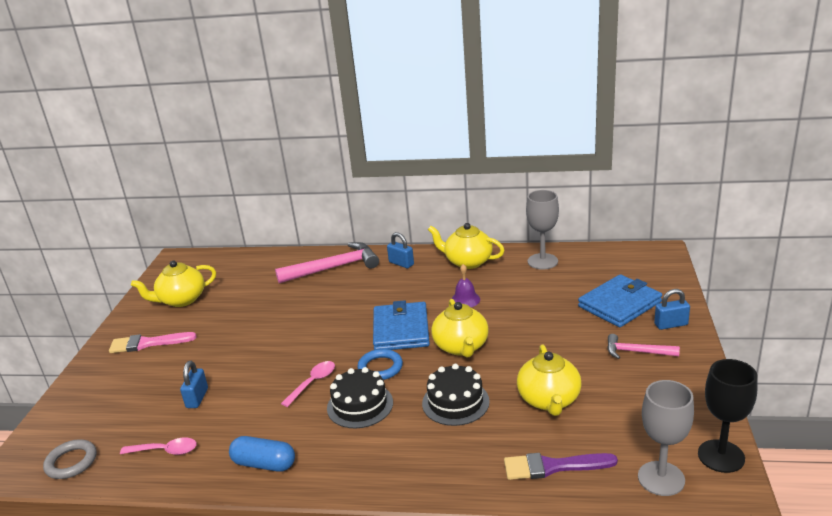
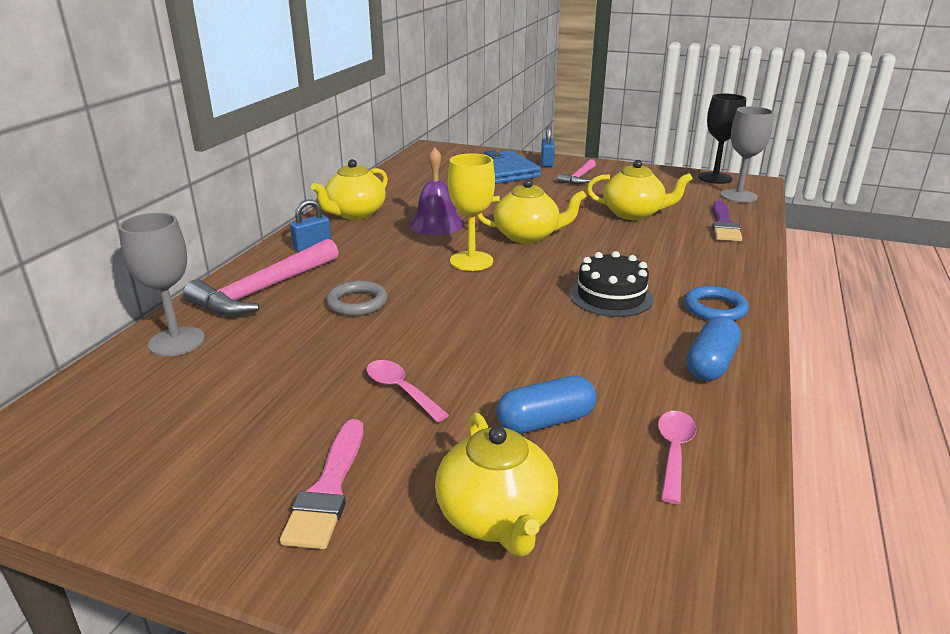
camera: 80 degrees left, 0 degrees up
(71, 462) = (691, 577): grey ring -> grey ring (357, 303)
(181, 300) = (192, 446): yellow teapot -> yellow teapot (497, 518)
(197, 398) = (545, 421): blue padlock -> blue capsule
(313, 383) = (552, 322): pink spoon -> pink spoon (400, 390)
(334, 268) = (264, 290): pink hammer -> pink hammer turned 135 degrees counterclockwise
(380, 367) = (542, 279): blue ring -> blue ring (715, 308)
(401, 330) = (471, 261): blue wallet -> yellow goblet
(455, 402) = (623, 249): black cake -> none
(465, 300) = (436, 224): purple bell -> purple bell, size x1.55
(542, 261) = (397, 184): grey goblet -> grey goblet (176, 341)

